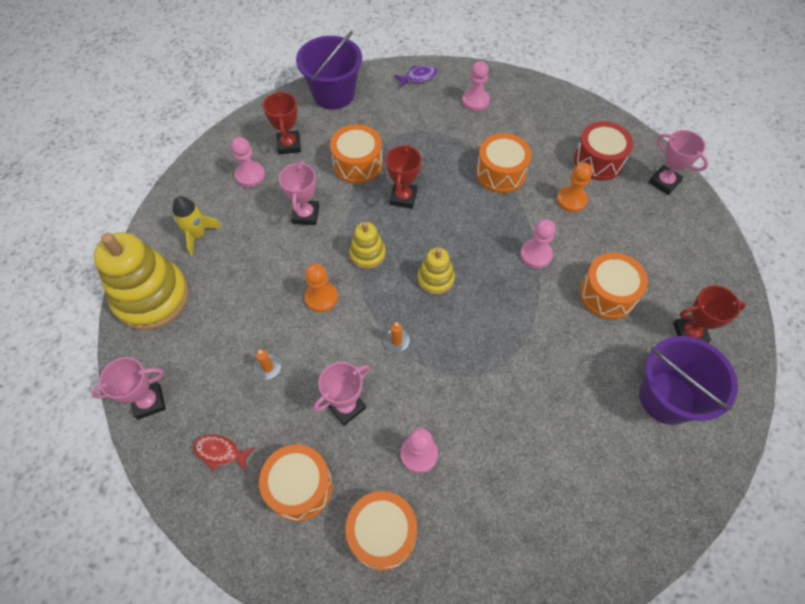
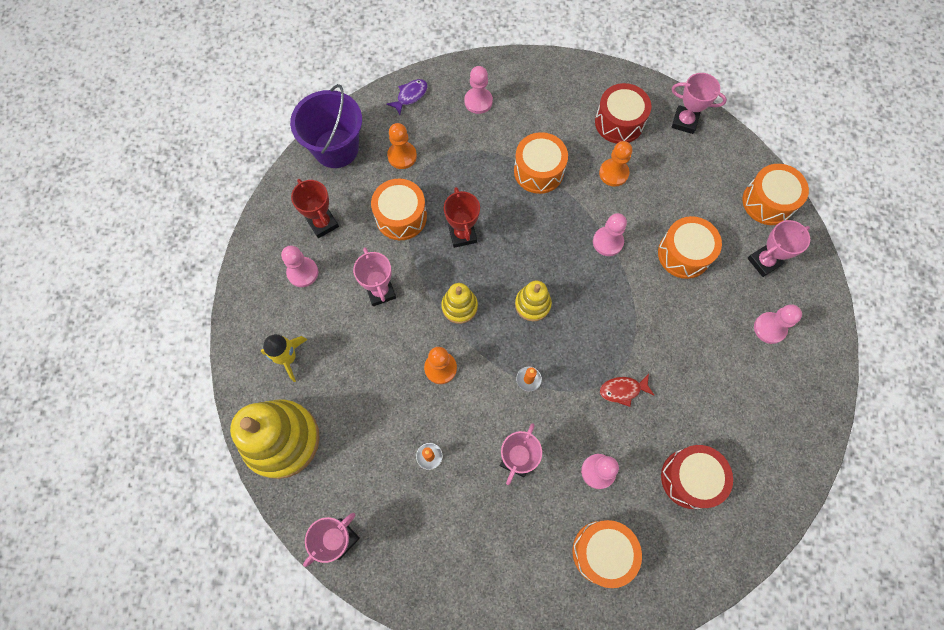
camera: 25 degrees left, 10 degrees up
(220, 452) = (431, 551): red fish -> red fish (623, 390)
(299, 487) = (515, 547): orange drum -> orange drum (768, 202)
(385, 119) = (402, 156): none -> orange pawn
(510, 505) = (690, 478): none -> red drum
(667, 398) = (769, 328): purple bucket -> pink pawn
(689, 333) = (764, 261): red trophy -> pink trophy

